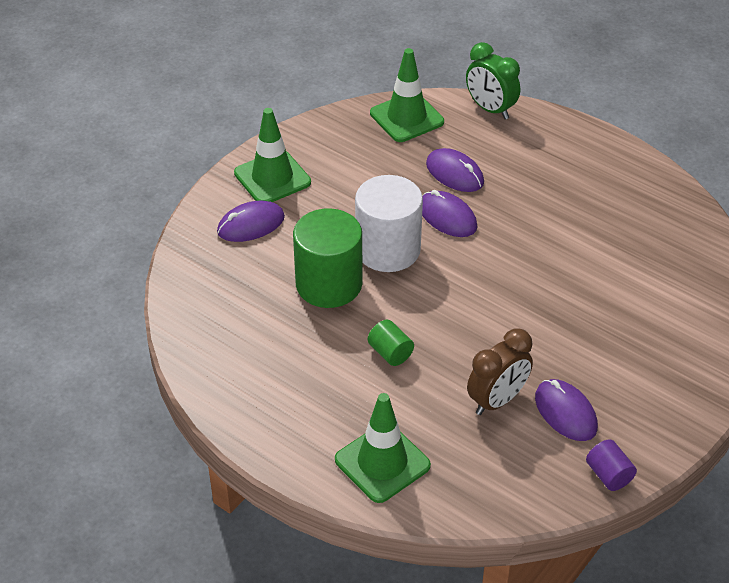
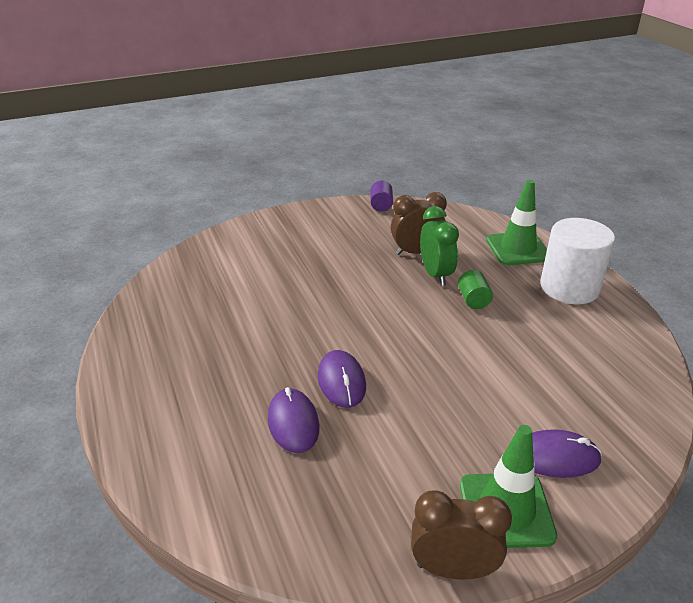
camera: 150 degrees left, 10 degrees down
(290, 137) = (453, 569): none -> brown clock
(329, 284) = (497, 365): green cylinder -> none
(388, 249) = (422, 374): white cylinder -> white cylinder (569, 288)
(406, 117) = (280, 525): green traffic cone -> none
(490, 109) = (173, 488): green clock -> green clock (435, 274)
(565, 412) = (377, 234): purple mouse -> none

